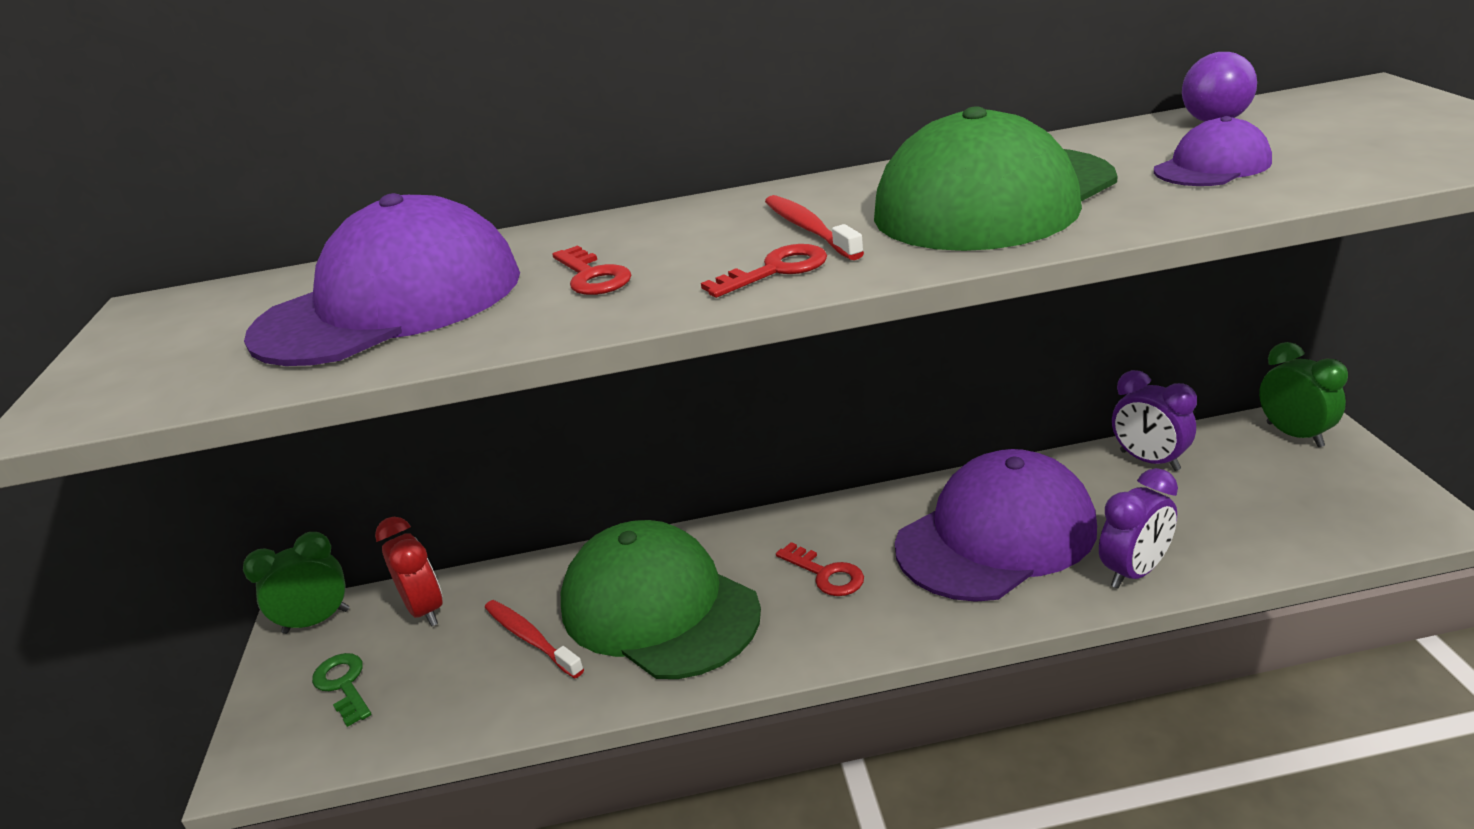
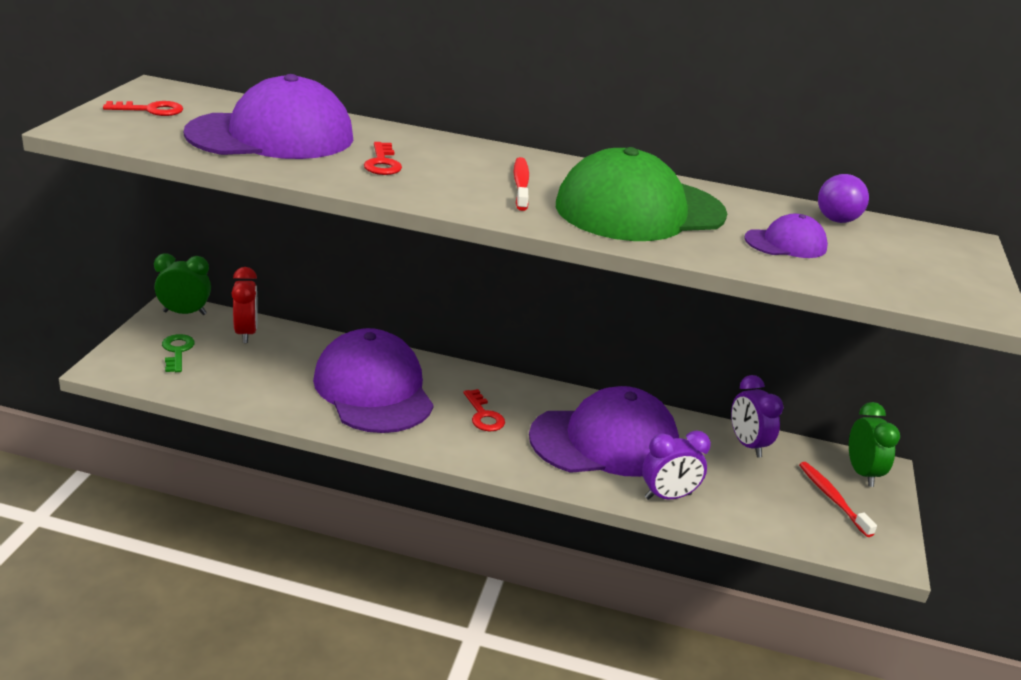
camera: 15 degrees right, 0 degrees up
(530, 639) = (291, 373): red toothbrush -> red toothbrush (832, 498)
(658, 608) = (373, 389): green cap -> purple cap
(775, 270) = (474, 199): red key -> red key (150, 110)

